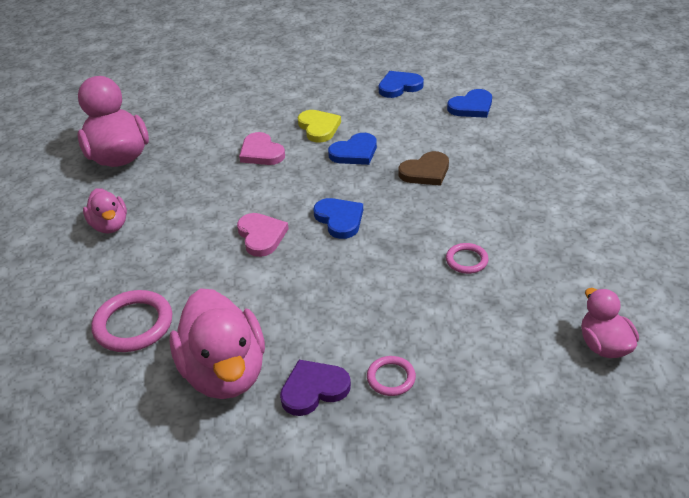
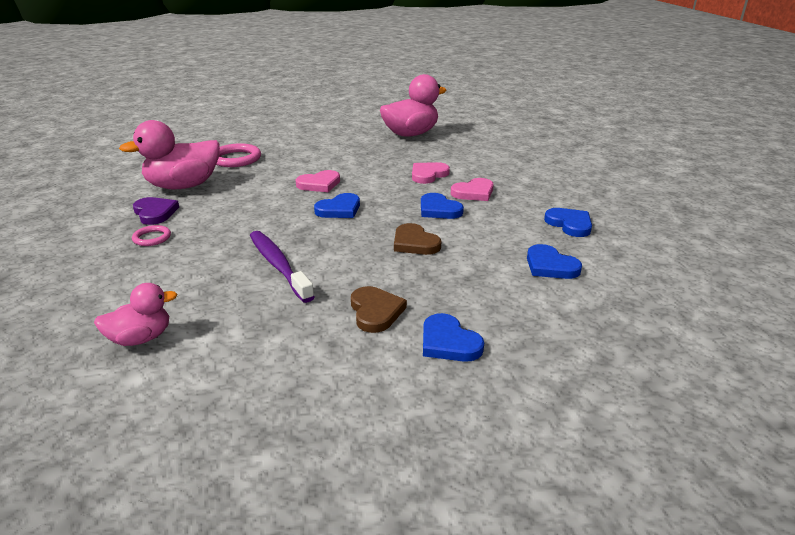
camera: 80 degrees right, 10 degrees down
(110, 225) = (333, 142): pink duck -> none
(319, 128) = (474, 192): yellow heart -> pink heart
(466, 260) = (278, 266): pink ring -> purple toothbrush
(545, 199) = (375, 311): none -> brown heart
(584, 166) = (448, 342): none -> blue heart

